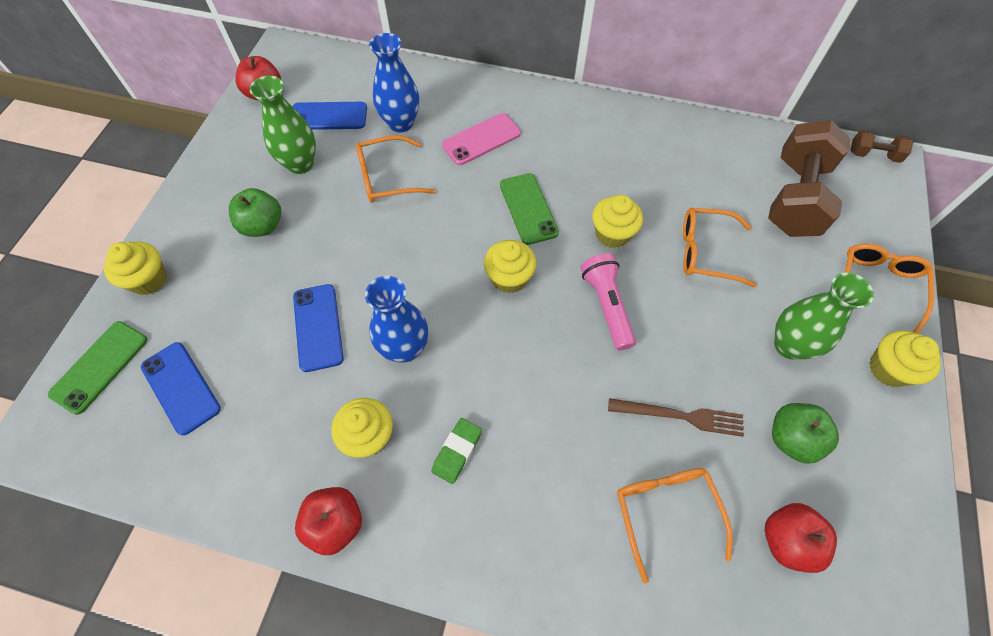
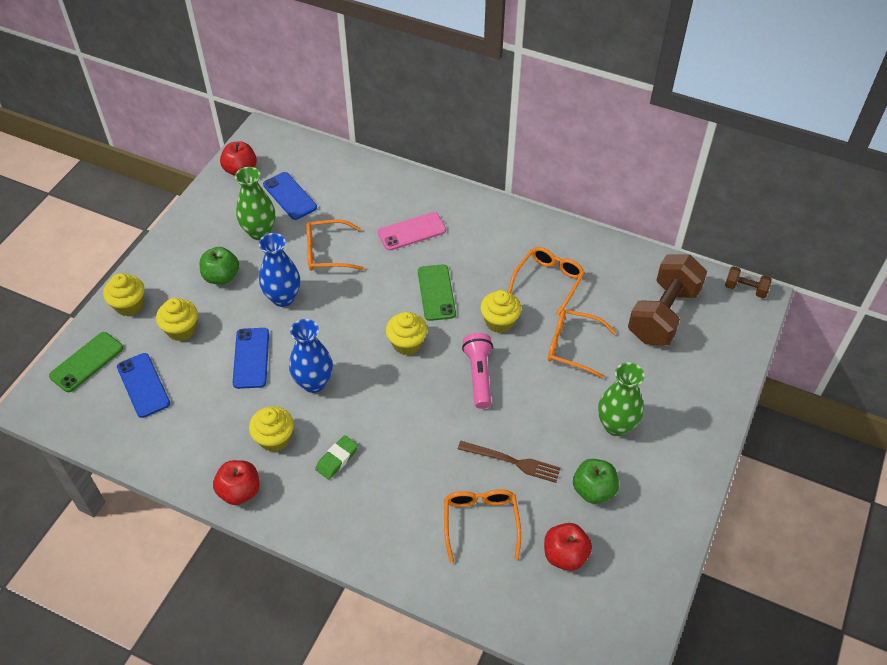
camera: 10 degrees right, 10 degrees down
(329, 116) = (289, 196): blue phone -> blue phone turned 45 degrees clockwise
(401, 123) = (348, 209): blue vase -> blue vase (283, 298)
(877, 286) = (706, 393): orange glasses -> orange glasses (548, 281)
(888, 369) = (690, 454): yellow cupcake -> yellow cupcake (181, 330)

